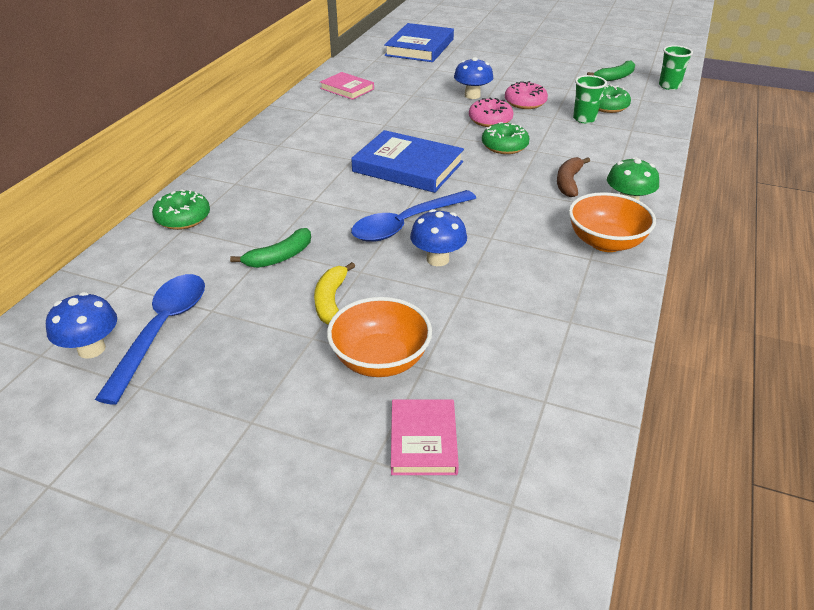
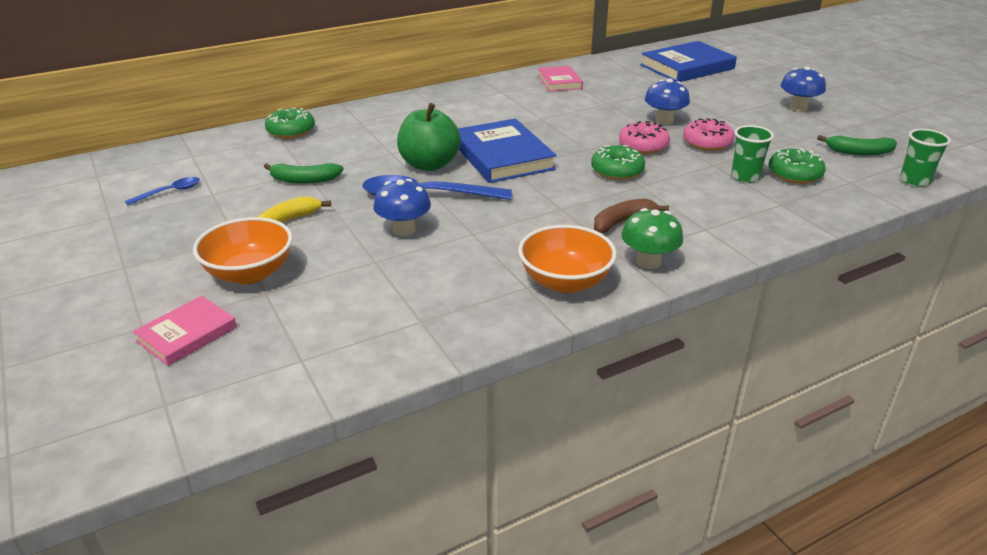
camera: 40 degrees right, 5 degrees down
(91, 349) = (122, 185): blue mushroom -> blue mushroom (798, 107)
(162, 330) = (170, 192): blue spoon -> blue spoon, size x0.50
(364, 197) = (429, 164): none -> green apple

